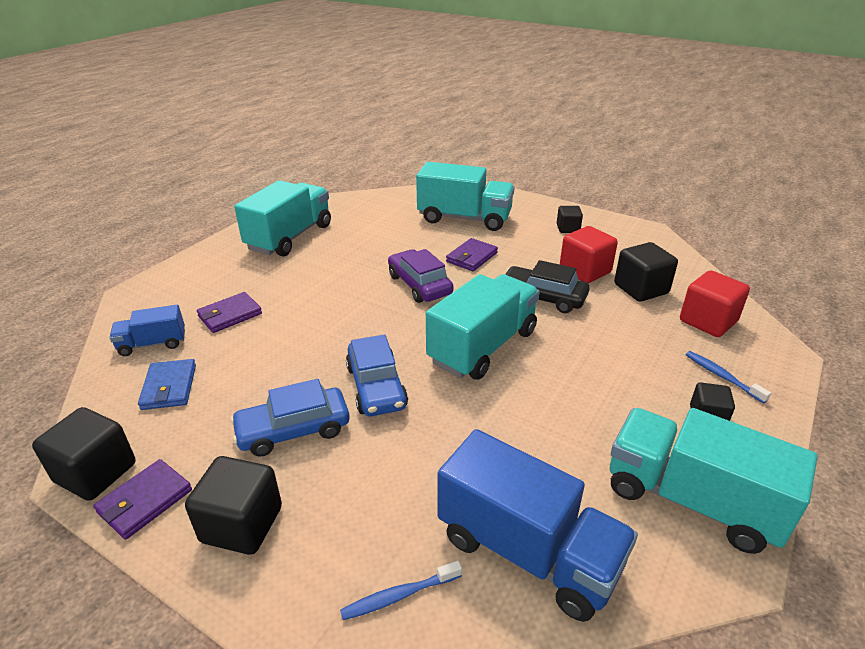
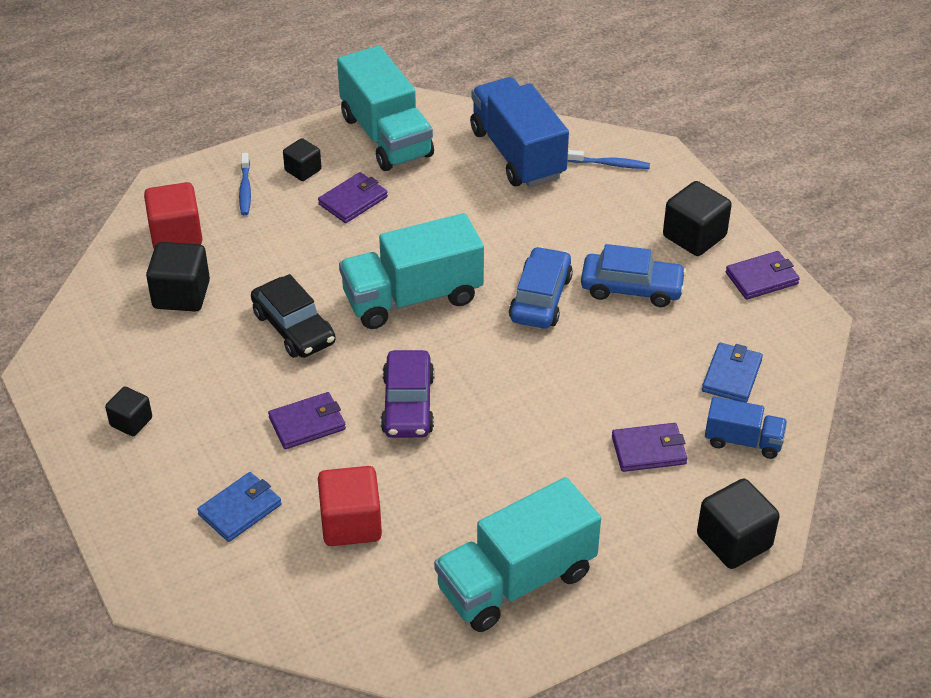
camera: 150 degrees left, 10 degrees up
(96, 473) = (800, 315): black cube -> black cube (734, 541)
(464, 218) = (240, 509): turquoise truck -> blue wallet
(585, 271) = (205, 343): red cube -> red cube (351, 523)
(625, 406) = (353, 200): none -> purple wallet

